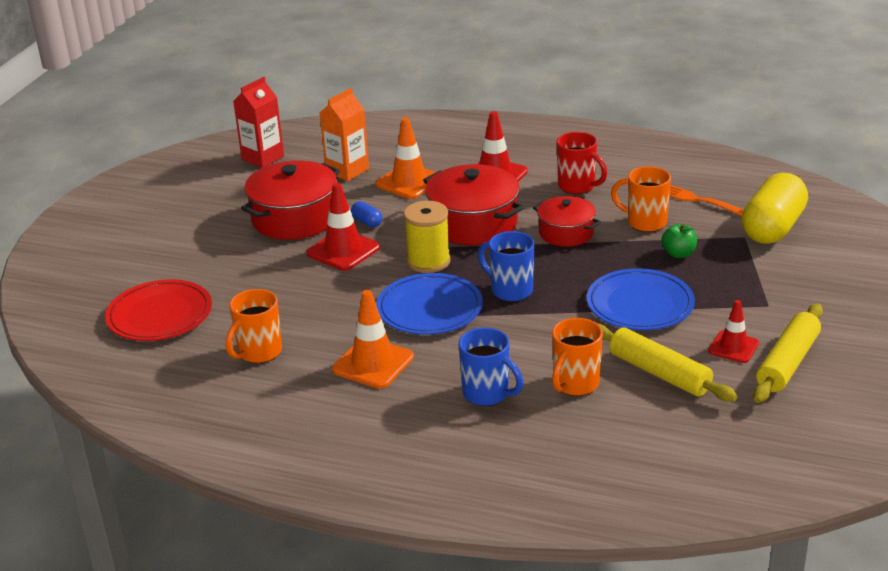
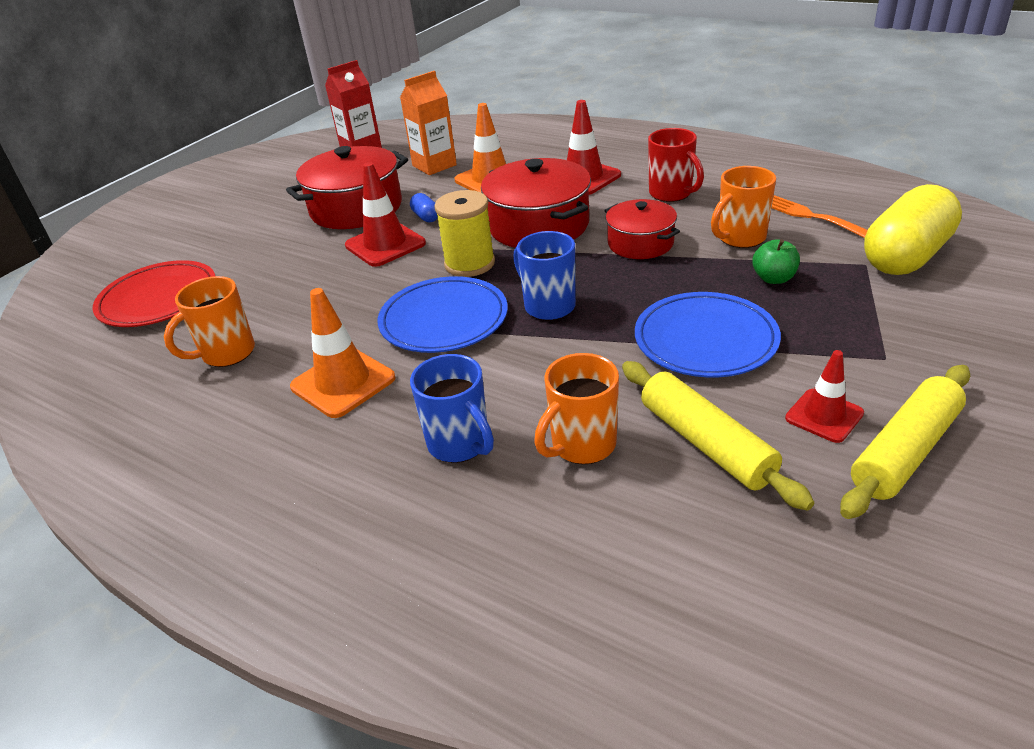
camera: 15 degrees right, 5 degrees up
(645, 222) = (740, 238): orange mug -> orange mug turned 75 degrees counterclockwise

